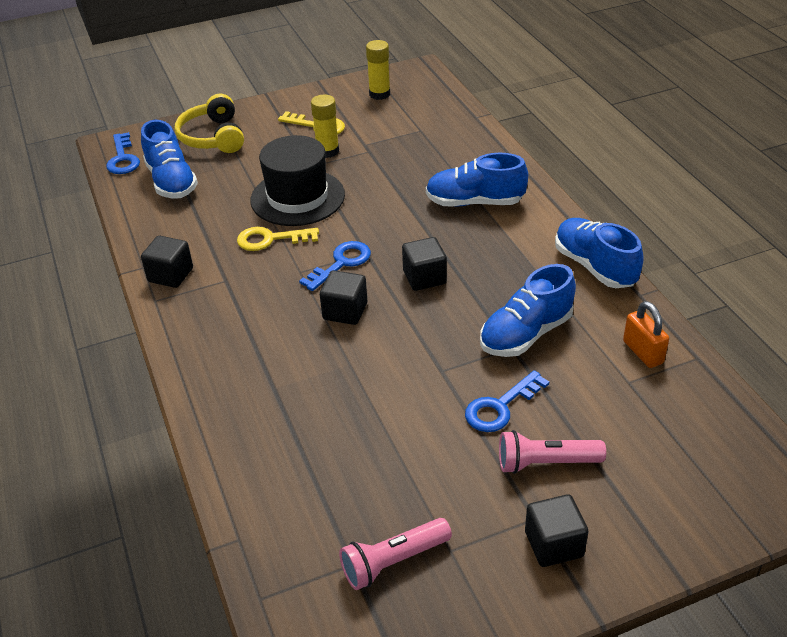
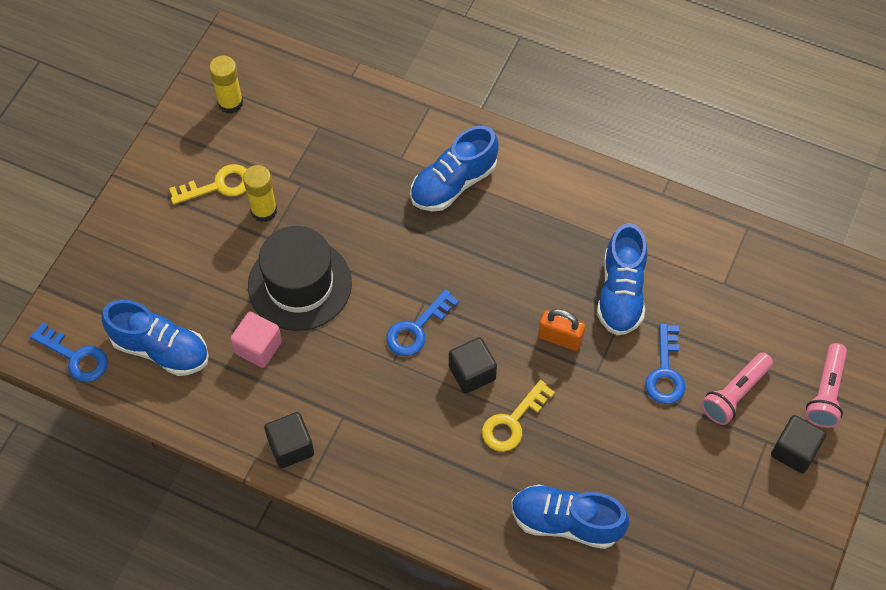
camera: 45 degrees left, 20 degrees up
(213, 137) = (132, 268): yellow headphones -> none
(227, 213) = (258, 347): none -> pink cube
(271, 239) = (330, 347): yellow key -> yellow key (513, 422)
(341, 263) = (417, 328): blue key -> blue key turned 135 degrees counterclockwise
(393, 561) = (718, 544): pink flashlight -> pink flashlight (825, 393)
(424, 277) = (496, 294): black cube -> none
(594, 266) = (607, 189): blue shoe -> blue shoe (566, 522)
(643, 352) = (710, 249): orange padlock -> orange padlock (560, 338)

